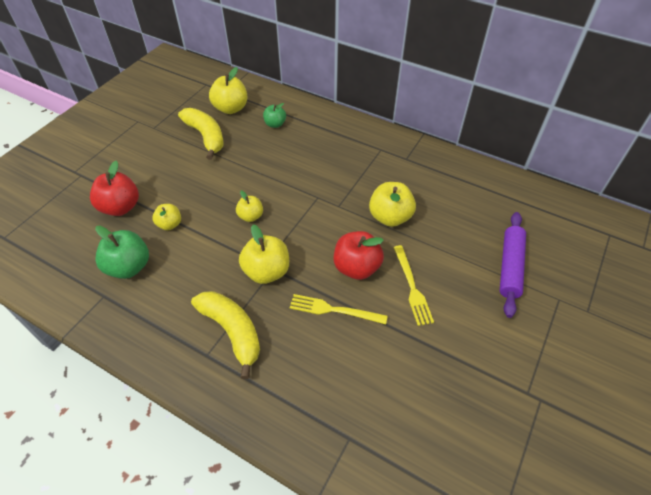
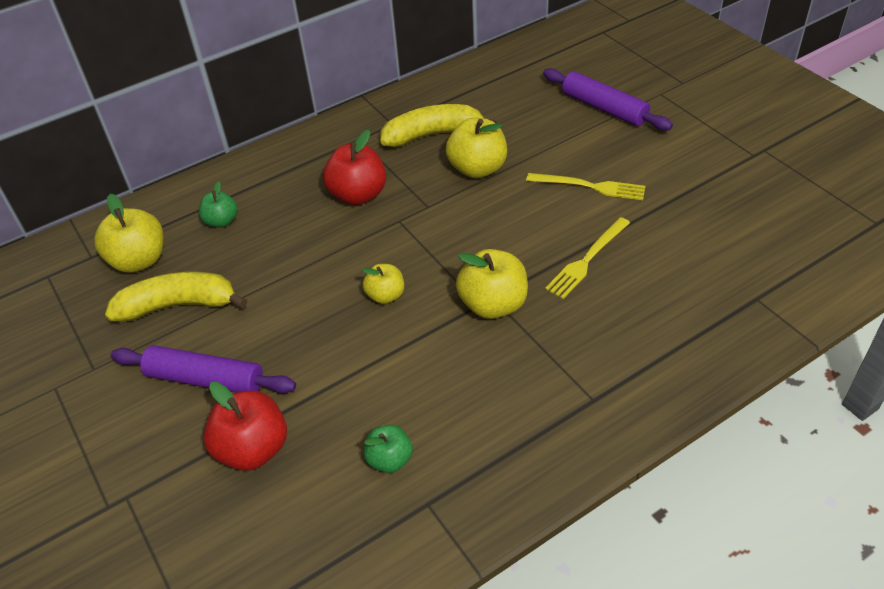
camera: 60 degrees left, 5 degrees down
(129, 267) = (390, 460): green apple -> green apple, size x0.60
(160, 169) = (205, 380): none -> purple rolling pin
(170, 224) = (337, 391): yellow apple -> none
(232, 331) = (570, 364): yellow banana -> yellow banana (433, 135)
(356, 267) = (536, 221): red apple -> red apple (358, 195)

